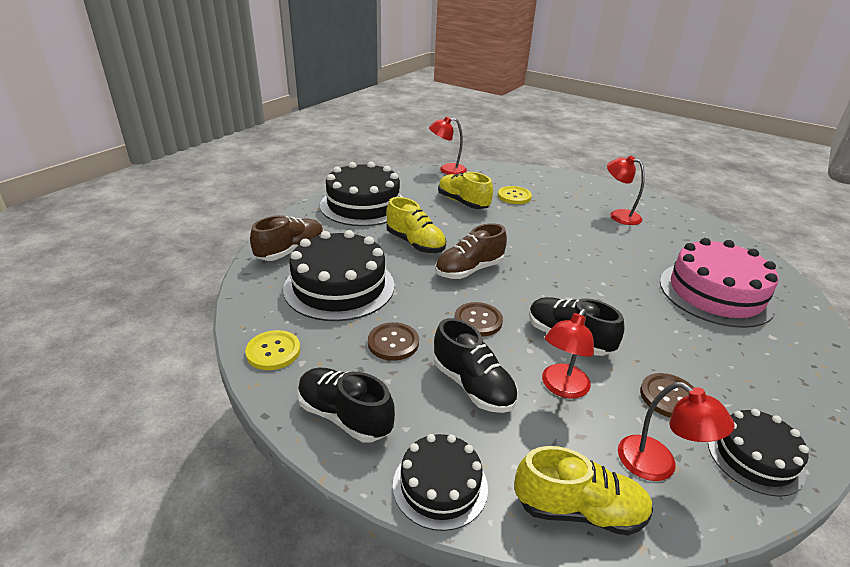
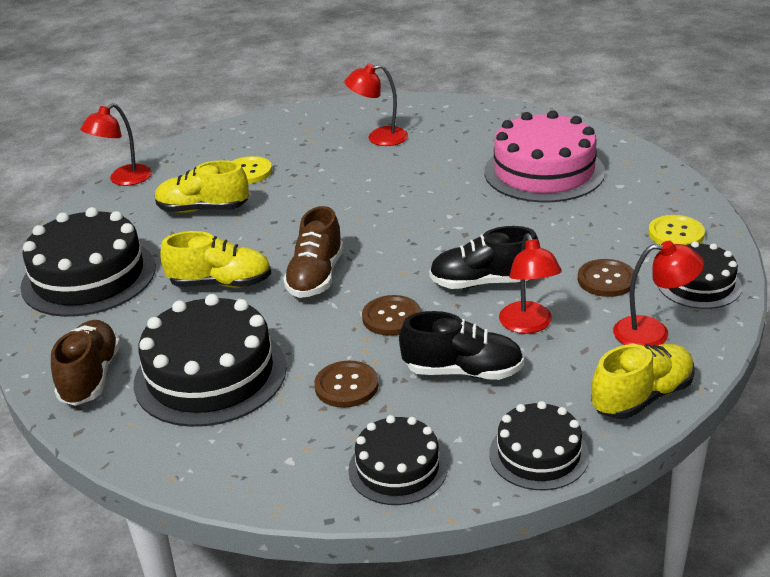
camera: 40 degrees left, 0 degrees up
(273, 351) = (246, 472): yellow button -> yellow button (676, 234)
(344, 416) = (398, 468): black shoe -> black cake

